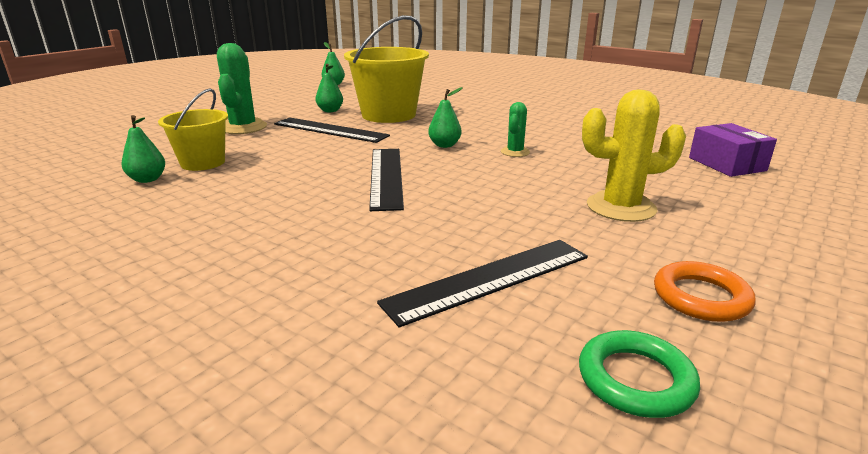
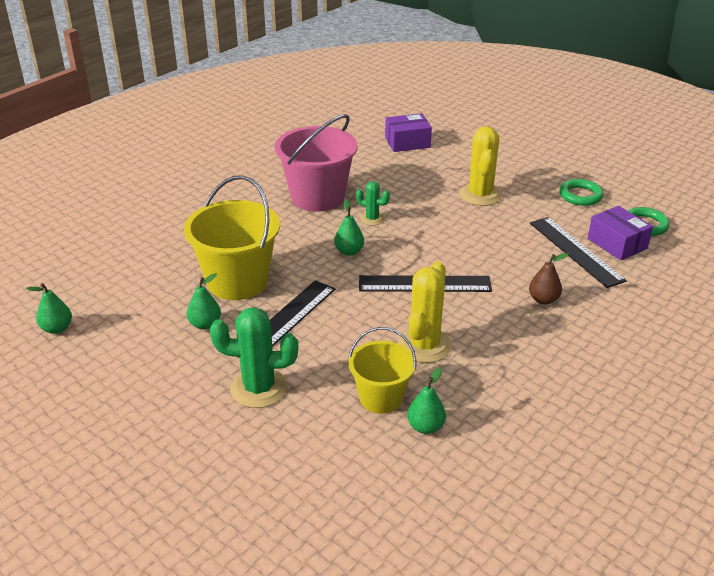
camera: 85 degrees left, 10 degrees up
(273, 178) = (424, 345): none -> yellow cactus
(348, 245) = (543, 300): none -> brown pear
(533, 329) = (617, 243): none -> purple box
(545, 131) = (317, 197): none -> pink bucket
(701, 297) = (580, 195): orange ring -> green ring

